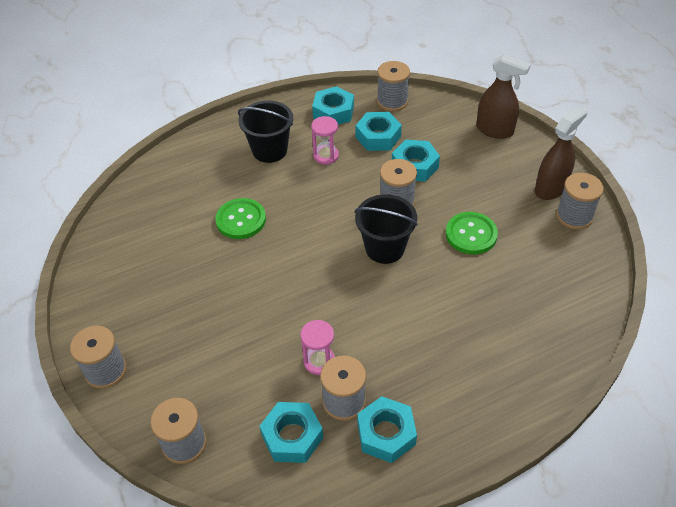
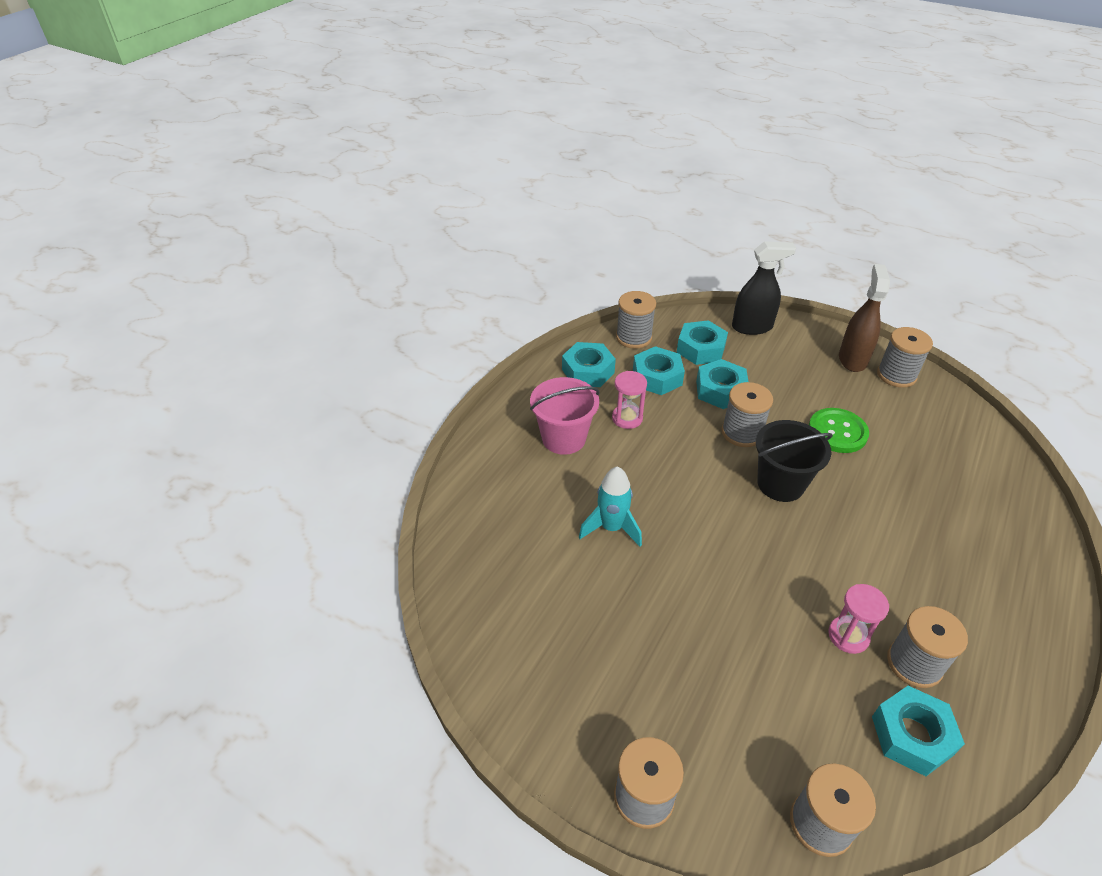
camera: 35 degrees left, 5 degrees down
(241, 220) = (611, 528): green button -> turquoise rocket
(269, 150) = (563, 438): black bucket -> pink bucket
(386, 433) = (984, 672): turquoise nut -> turquoise nut (700, 349)
(495, 130) = (752, 327): brown spray bottle -> black spray bottle

